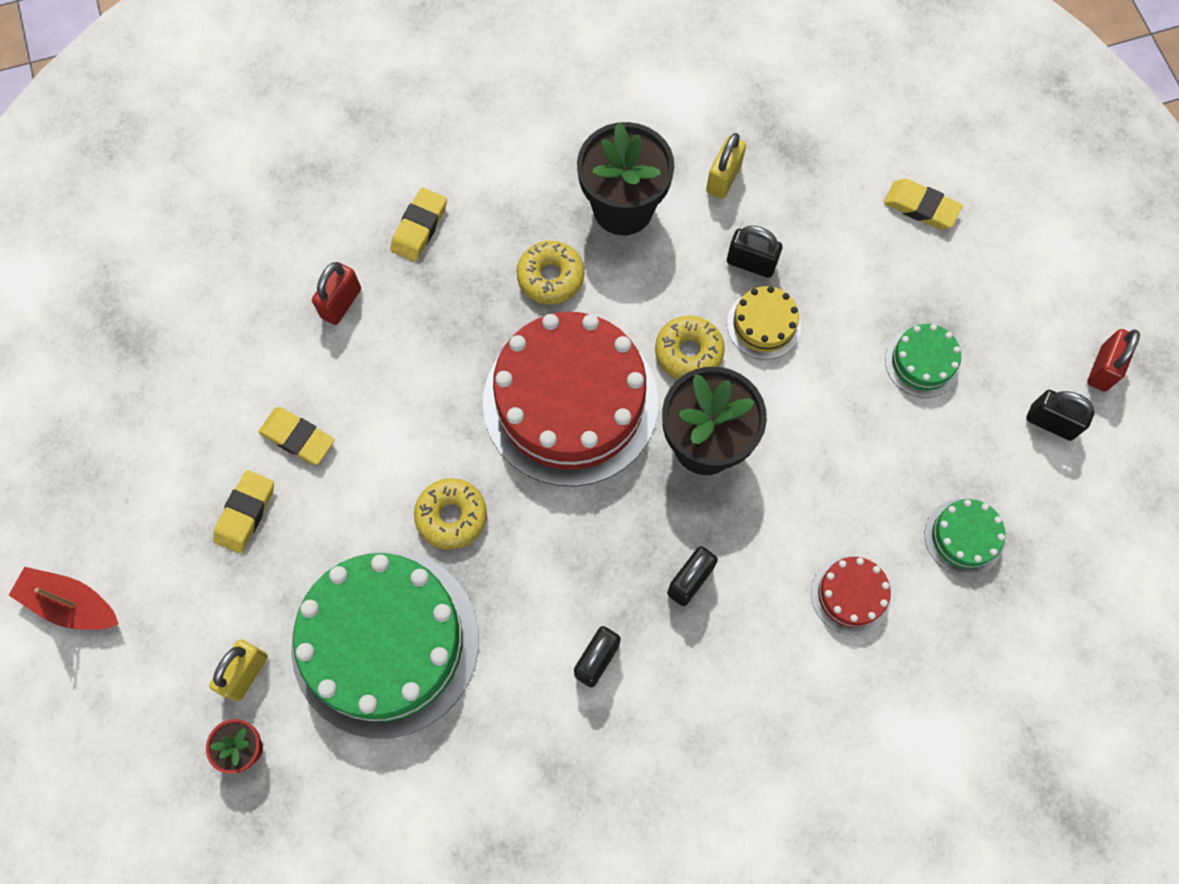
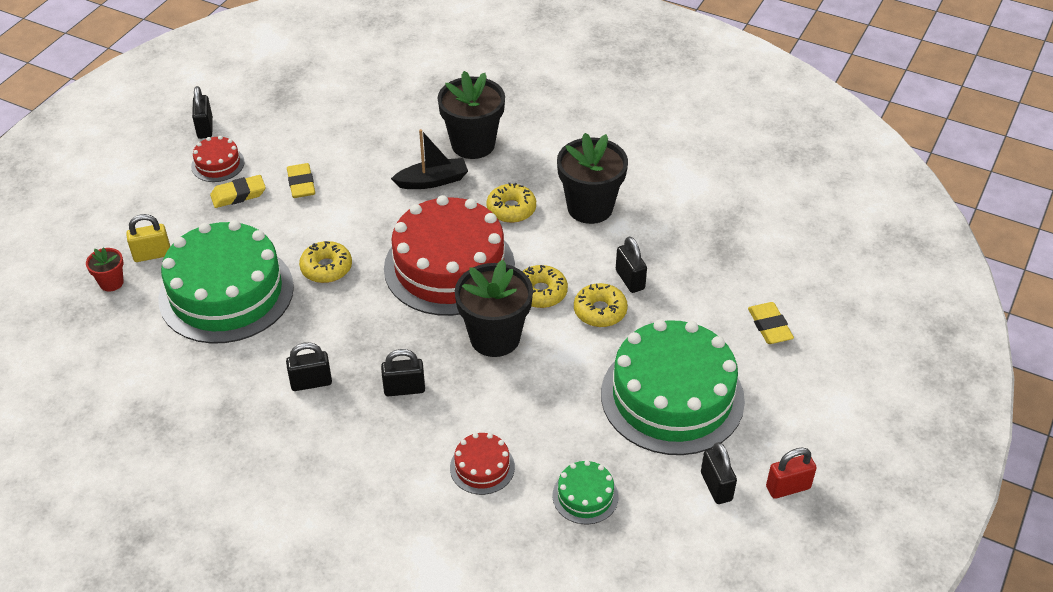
camera: 45 degrees right, 25 degrees down
(71, 604) = (122, 172): red boat -> none
(94, 461) = (205, 128): none -> black padlock
(171, 495) = (218, 164): none -> red cake
(341, 303) = (394, 147): red padlock -> none
(419, 227) = (473, 144): yellow eraser -> black flower pot
(432, 311) = (432, 181): none -> black boat
(723, 178) = (664, 233): yellow padlock -> none
(763, 324) = (600, 311): yellow cake -> yellow donut
(922, 362) = (672, 396): green cake -> green cake, size x2.31

